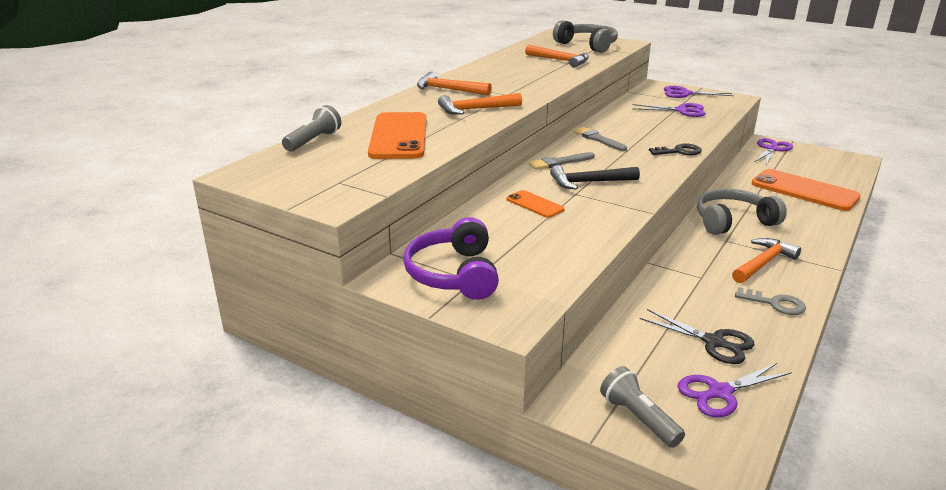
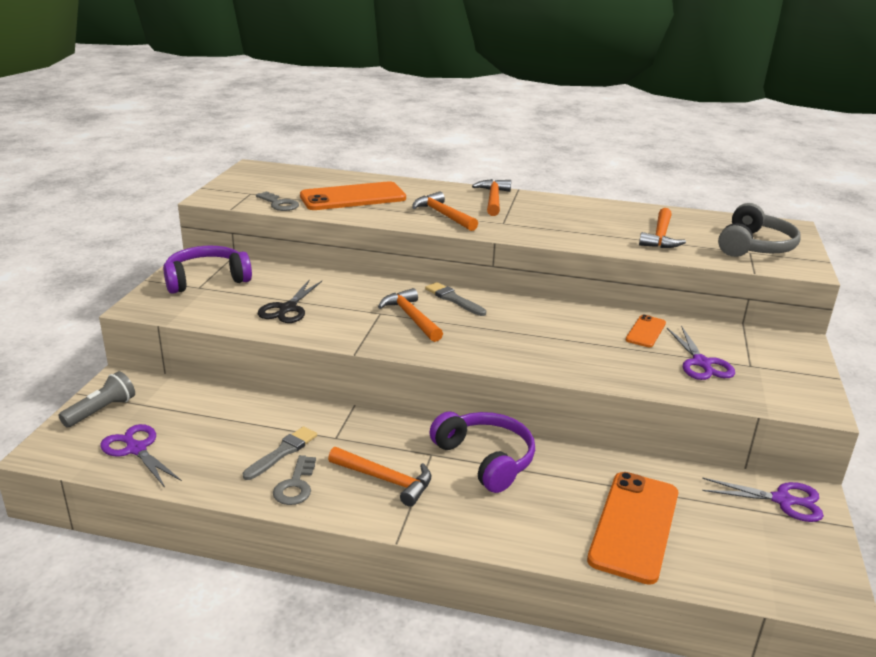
camera: 70 degrees right, 0 degrees up
(313, 141) = (326, 175): grey flashlight -> none
(391, 170) = (279, 204): none -> grey key
(534, 204) = (344, 296): orange phone -> orange phone (645, 331)
(589, 182) = (411, 317): black hammer -> orange hammer
(598, 139) = (539, 314): grey brush -> grey brush (282, 452)
(679, 151) = (541, 364): black key -> none
(685, 93) = (785, 364): purple scissors -> none
(713, 342) = (213, 445): black scissors -> black scissors (288, 308)
(733, 221) = (485, 459): grey headphones -> purple headphones

